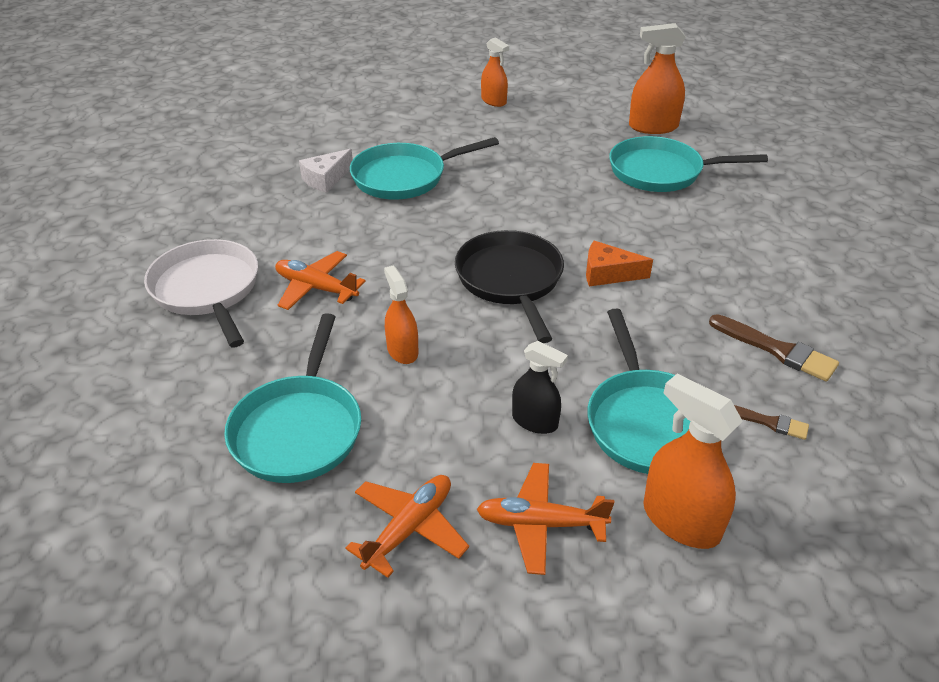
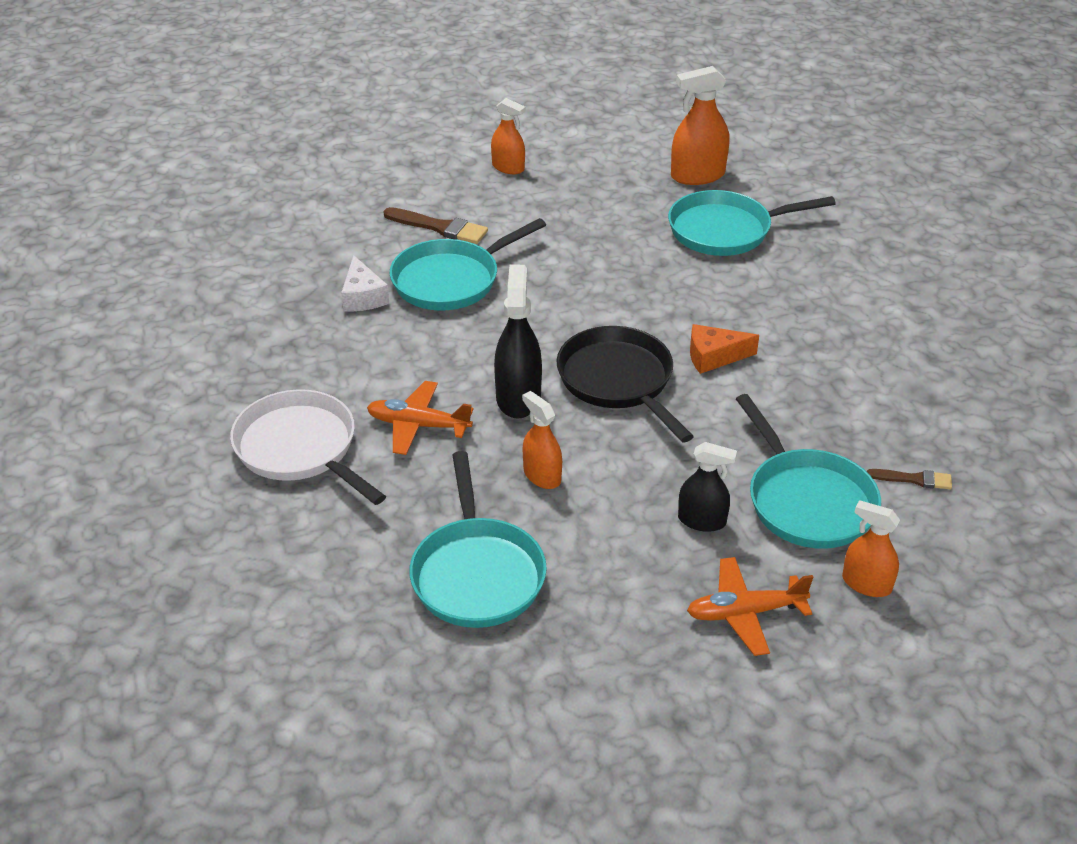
camera: 15 degrees left, 0 degrees up
(326, 179) = (363, 296): white cheese -> white cheese turned 45 degrees counterclockwise
(409, 528) = (628, 642): orange plane -> none
(414, 280) = (518, 398): none -> black spray bottle
(681, 521) = (866, 584): orange spray bottle -> orange spray bottle, size x0.64
(777, 350) = (901, 407): brown brush -> brown brush (440, 227)

